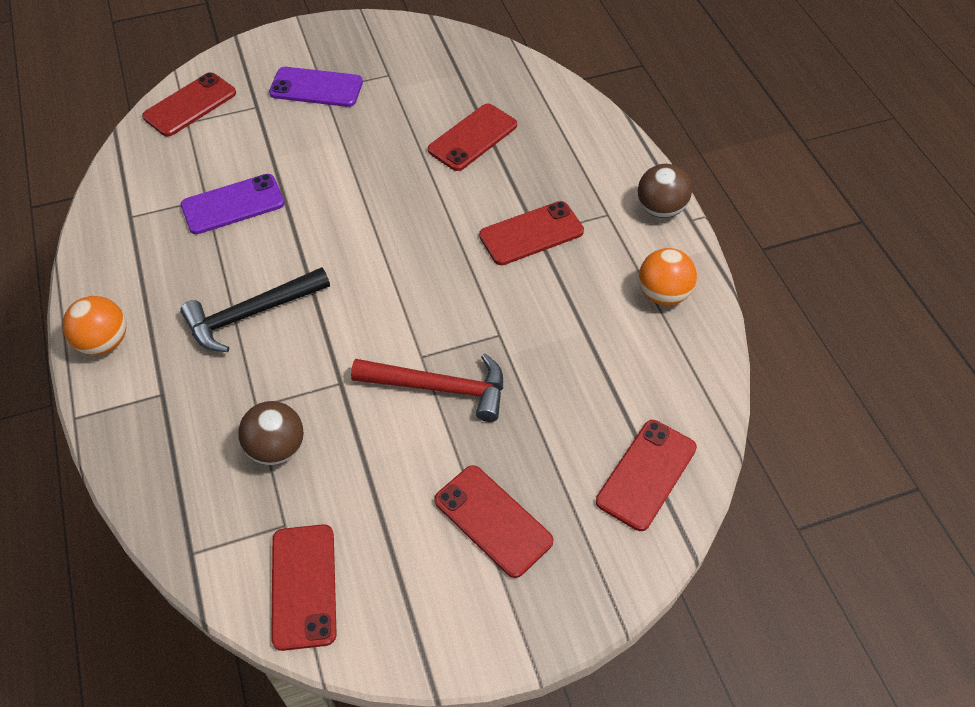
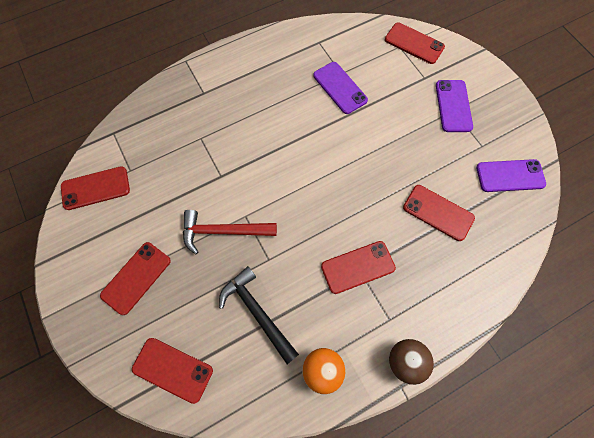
camera: 80 degrees right, 15 degrees up
(104, 342) = (232, 58): orange ball -> none
(250, 314) = (261, 119): black hammer -> black hammer (257, 312)
(276, 448) = (175, 155): brown ball -> none
(440, 60) = (510, 176): none -> purple phone
(440, 388) = (223, 231): red hammer -> red hammer turned 90 degrees clockwise
(531, 233) = (358, 267): red phone -> red phone turned 75 degrees counterclockwise

